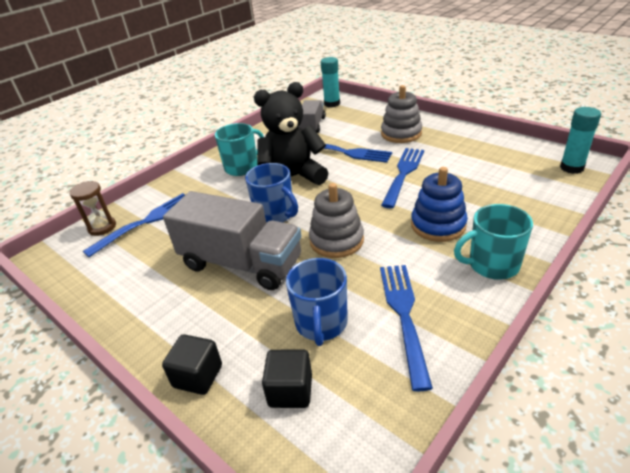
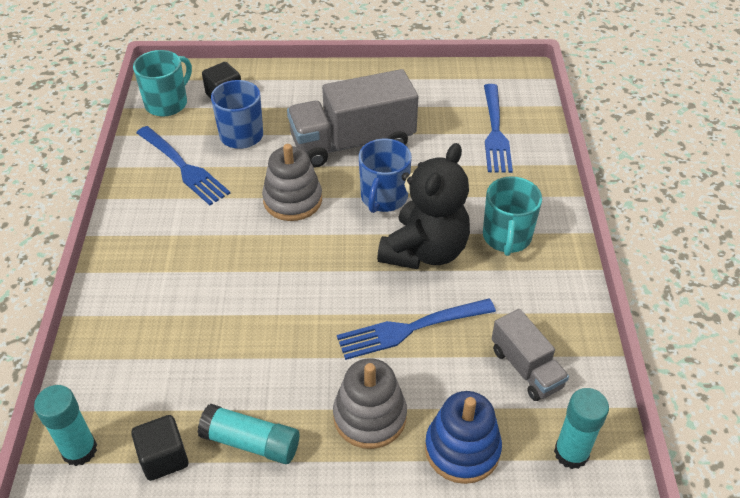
camera: 135 degrees right, 10 degrees up
(102, 227) = (525, 109): brown hourglass -> none
(198, 376) = (289, 75): black cube -> black cube (164, 458)
(275, 214) = (383, 198): blue mug -> blue mug turned 75 degrees counterclockwise
(403, 174) = (297, 323): blue fork -> none
(438, 225) = (207, 264): blue stacking toy -> blue stacking toy (462, 449)
(468, 143) = (251, 442): none -> turquoise glue stick
(492, 265) = (132, 243): turquoise mug -> turquoise mug (167, 103)

